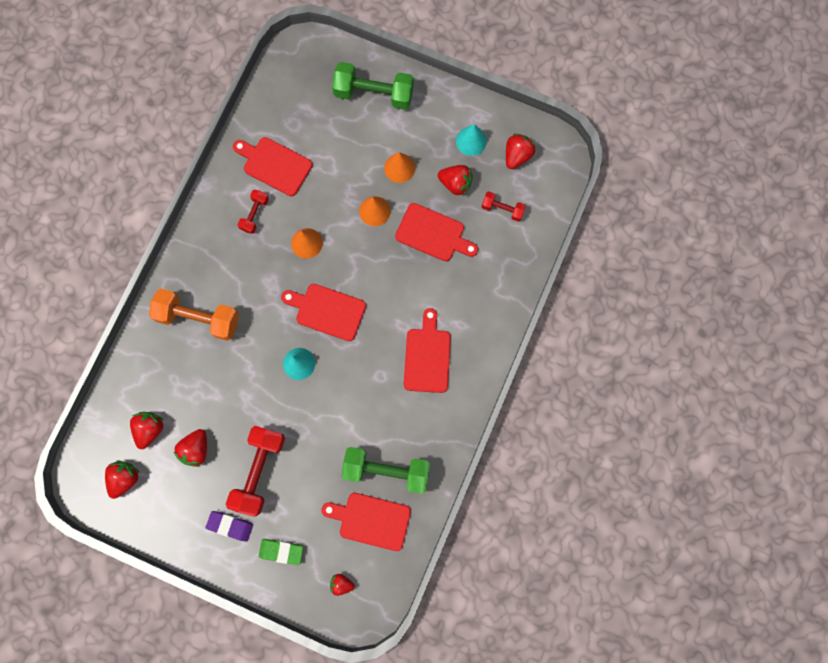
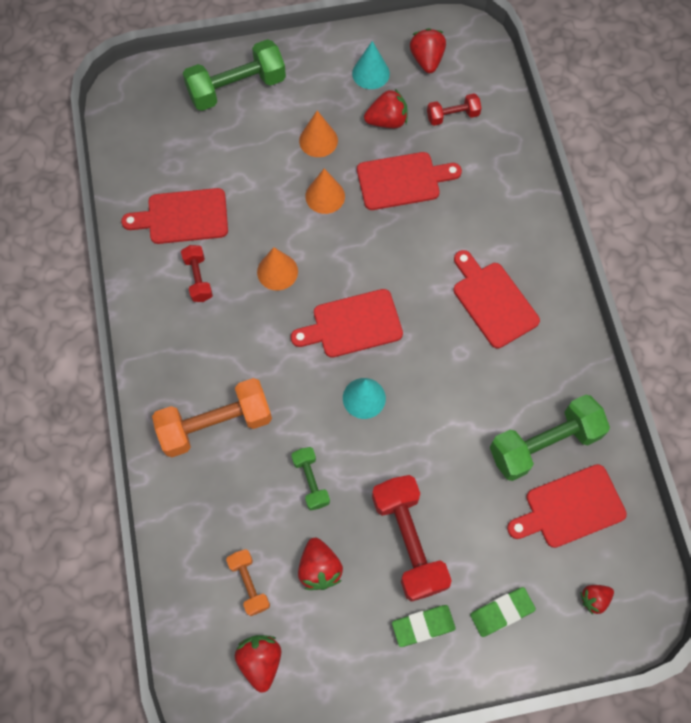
camera: 35 degrees left, 10 degrees down
(150, 429) = (249, 584): red strawberry -> orange dumbbell
(229, 393) = (311, 481): none -> green dumbbell
(230, 526) = (423, 626): purple eraser -> green eraser

